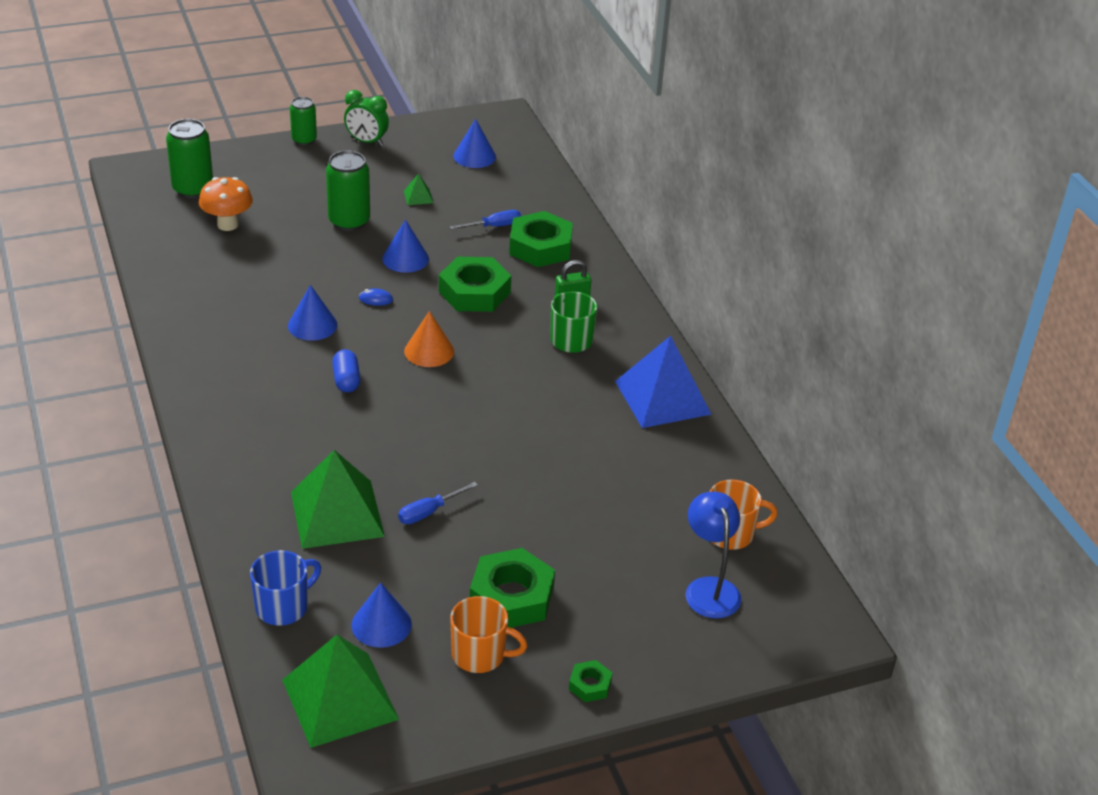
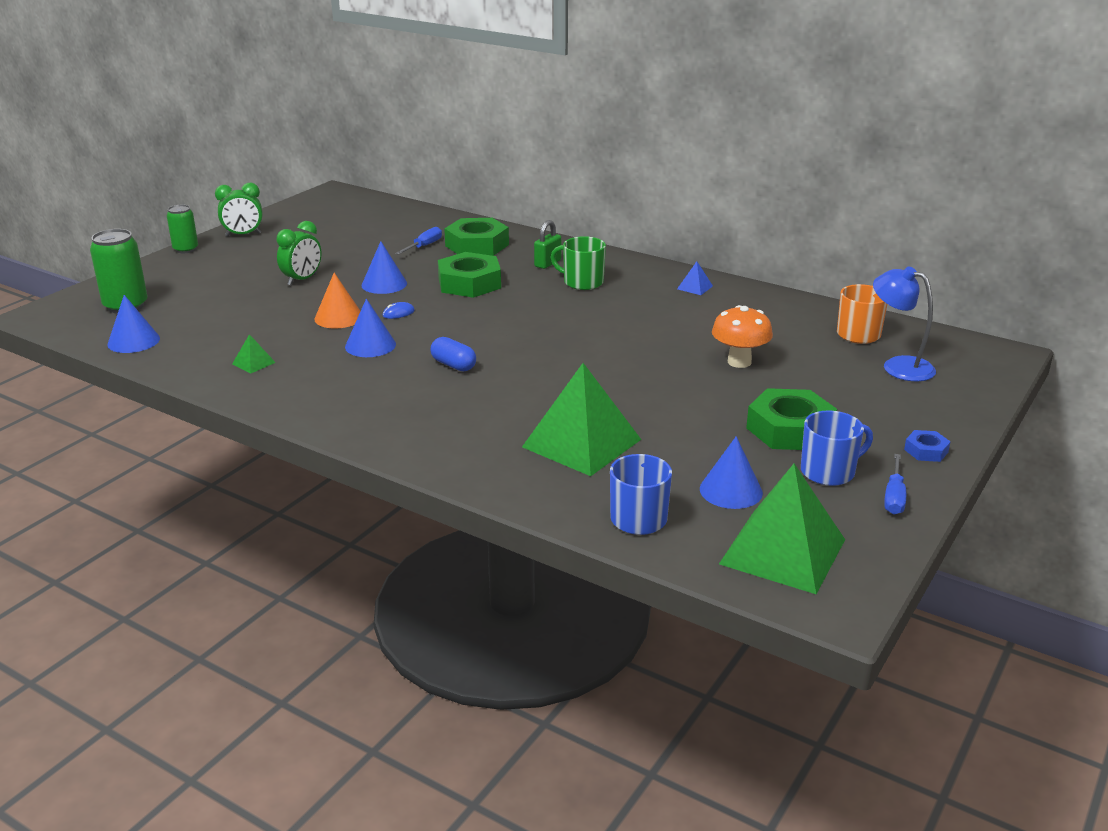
camera: 35 degrees left, 10 degrees down
(227, 225) = (195, 315): orange mushroom -> orange mushroom (739, 362)
(349, 221) = (302, 280): green can -> green clock
(418, 197) = (337, 250): green pyramid -> green pyramid (253, 363)
(429, 351) = (490, 325): orange cone -> orange cone (338, 317)
(429, 512) = (648, 411): blue screwdriver -> blue screwdriver (894, 497)
(474, 156) = (346, 217): blue cone -> blue cone (133, 341)
(480, 655) = (829, 472): orange mug -> blue mug
(590, 685) = (926, 451): green nut -> blue nut
(662, 397) = (695, 287): blue pyramid -> blue pyramid, size x0.40

